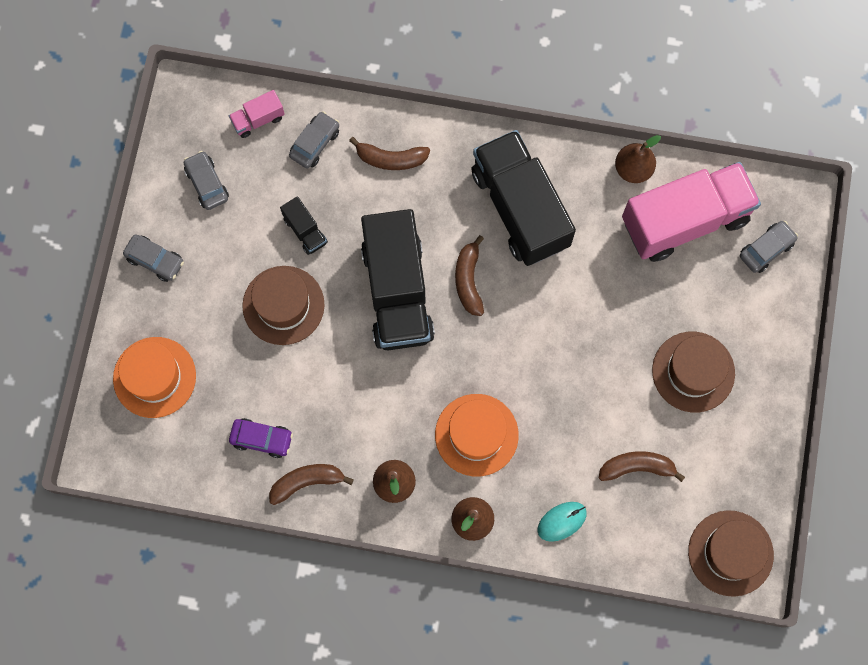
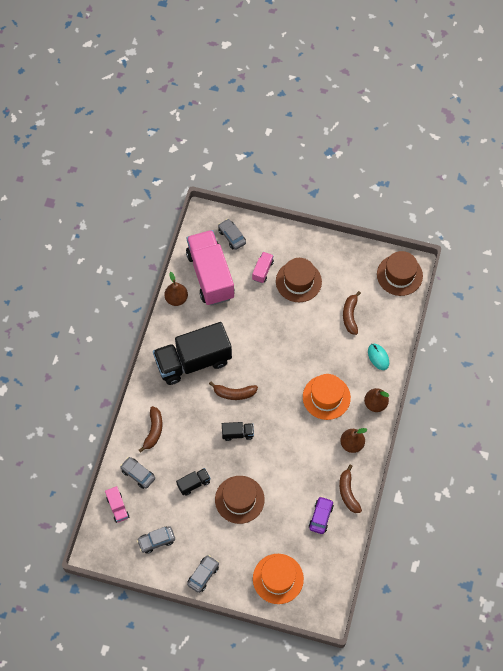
camera: 85 degrees left, 10 degrees down
(397, 292) = (237, 433): black truck -> black truck, size x0.42
(706, 308) = (262, 270): none -> pink truck

